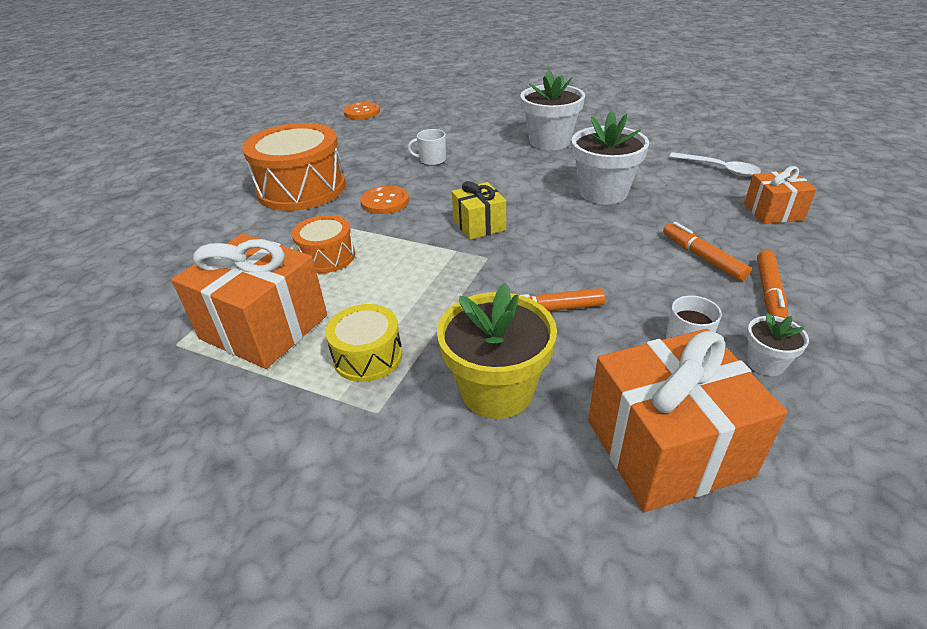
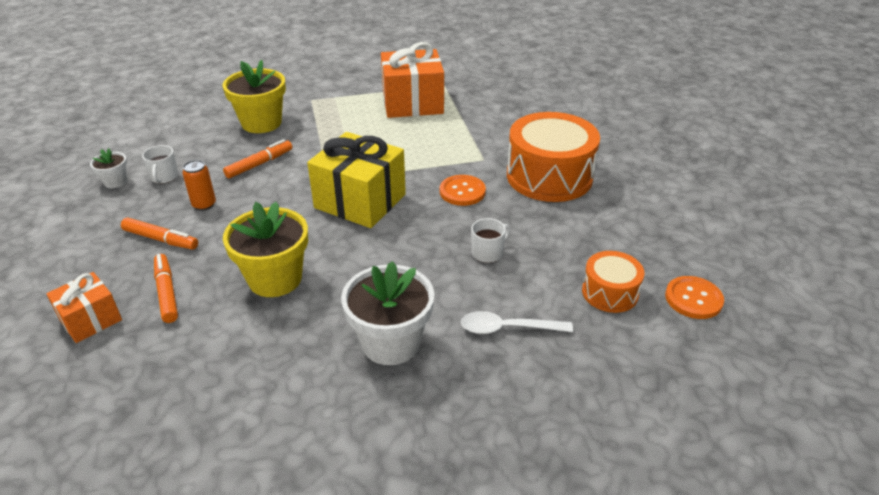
camera: 140 degrees right, 0 degrees up
(327, 257) = (437, 141): orange drum -> orange drum (610, 292)
(368, 356) = (341, 112): yellow drum -> none
(479, 225) = (360, 201): yellow gift -> yellow gift, size x1.80
(603, 192) = (275, 279): white flower pot -> yellow flower pot
(643, 279) = (204, 205): none -> orange can
(667, 448) = (167, 132): orange gift -> none
(719, 169) = (151, 375): white spoon -> white spoon (507, 328)
(769, 293) = (107, 227): orange marker -> orange marker (167, 292)

